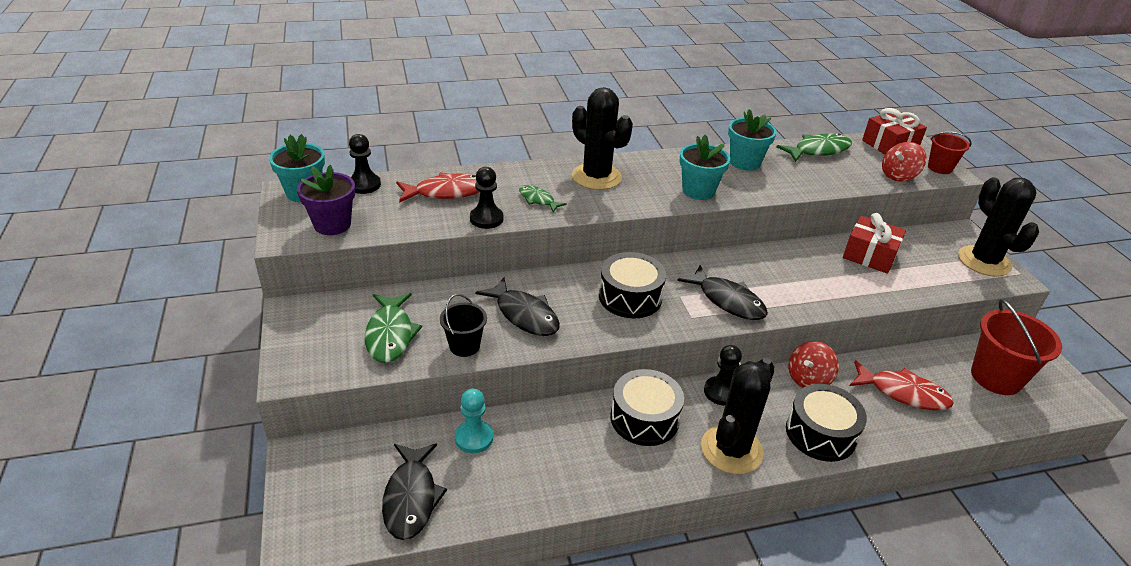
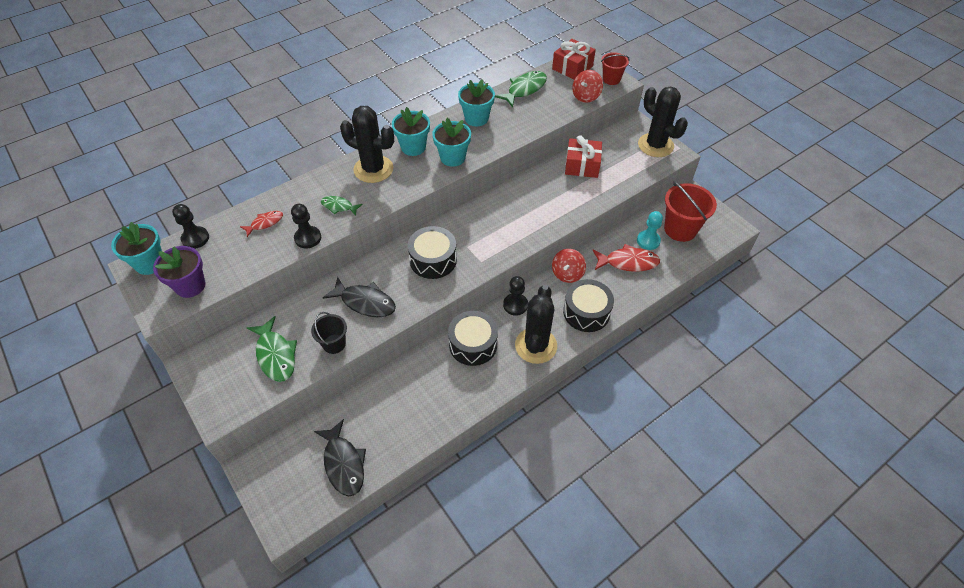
camera: 20 degrees left, 15 degrees up
(446, 192) = (265, 223): red fish -> red fish, size x0.58
(474, 438) = (365, 403): turquoise pawn -> turquoise pawn (648, 241)
(654, 169) = (413, 147): none -> turquoise flower pot
(727, 300) = (500, 239): black fish -> none

